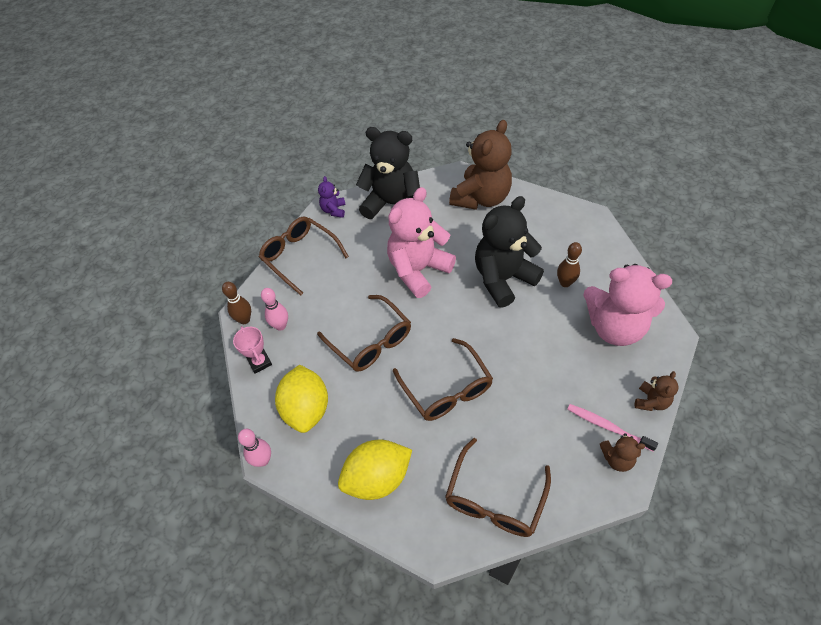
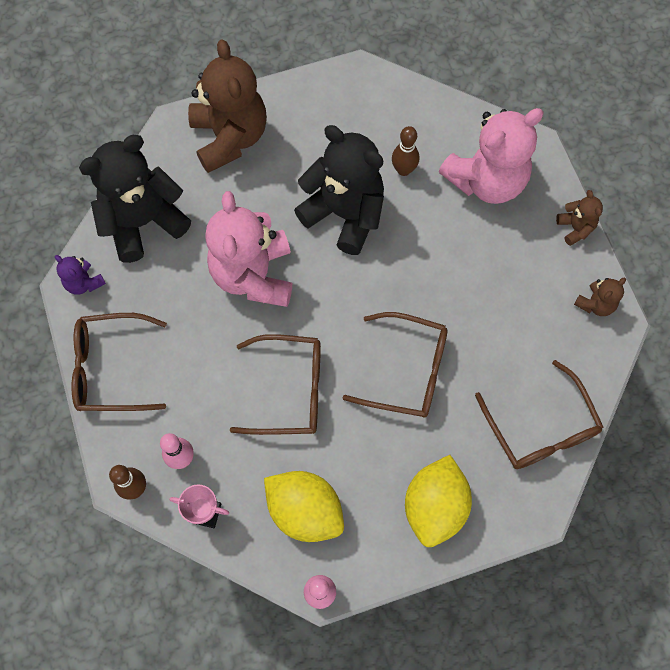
camera: 50 degrees left, 15 degrees up
(503, 279) = (344, 214): black teddy bear -> black teddy bear turned 120 degrees clockwise
(608, 427) = (565, 282): pink toothbrush -> none

